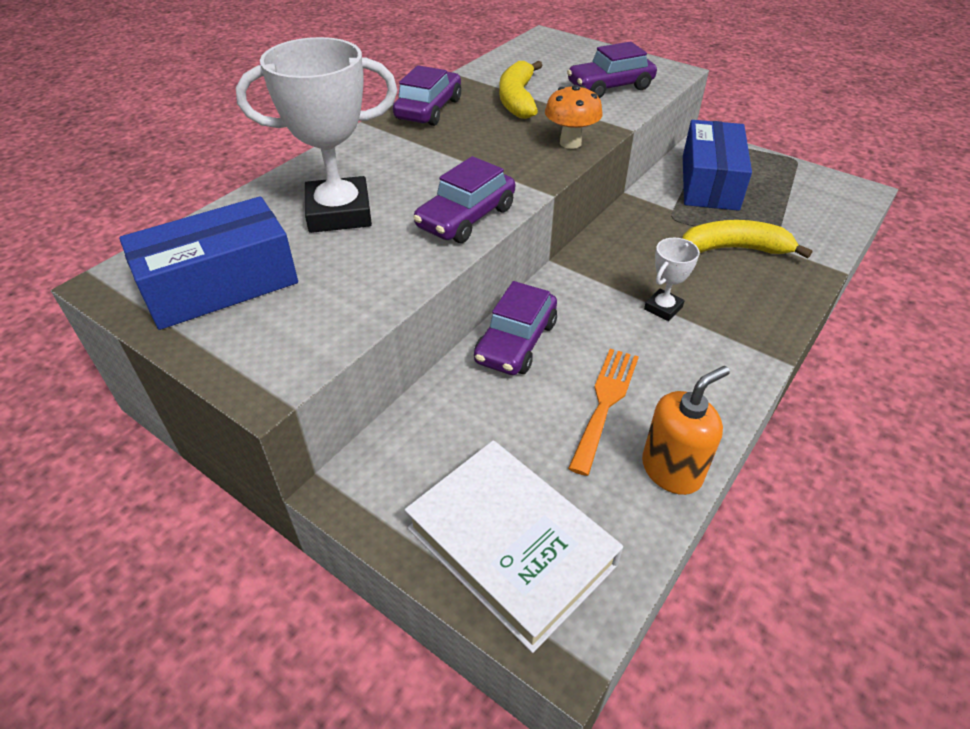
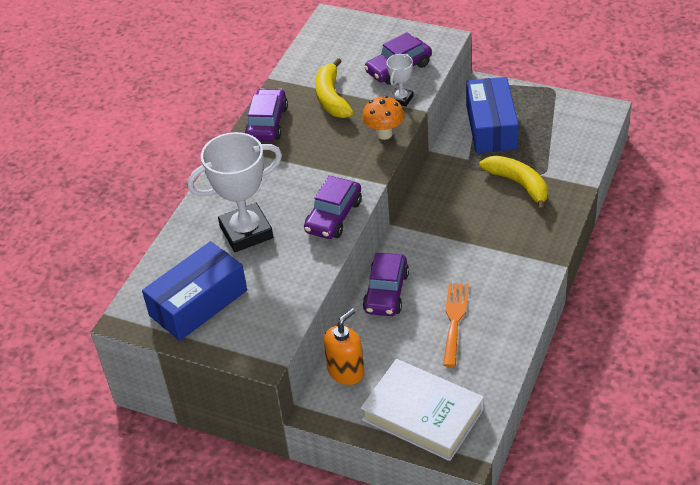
camera: 10 degrees left, 0 degrees up
(663, 308) = (477, 244): white trophy -> white trophy (401, 99)
(672, 470) = (503, 351): orange soap dispenser -> orange soap dispenser (346, 371)
(735, 249) = (519, 184): yellow banana -> yellow banana turned 60 degrees clockwise

